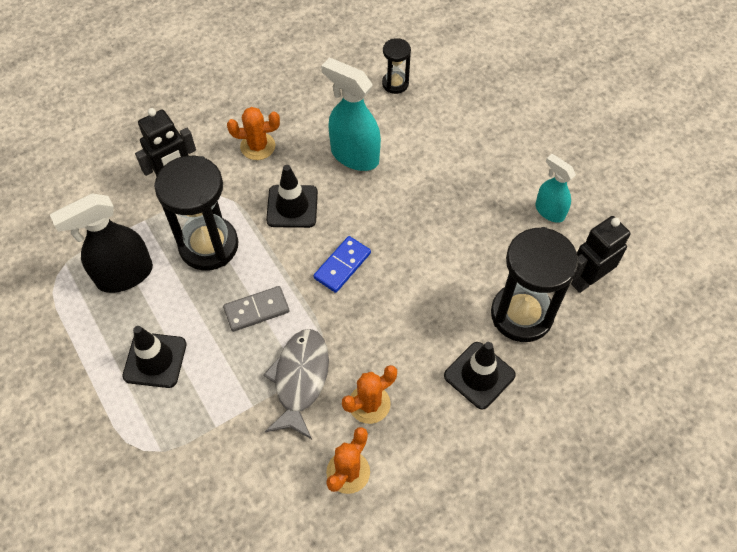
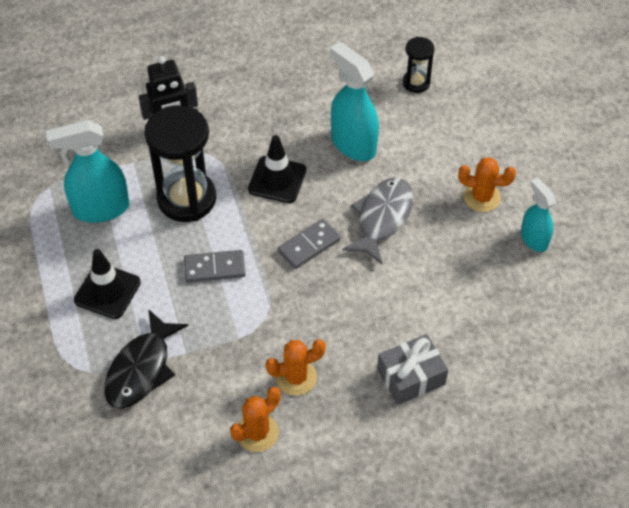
camera: 15 degrees right, 5 degrees down
(124, 275) = (100, 209): black spray bottle -> turquoise spray bottle
(212, 434) = (141, 369): none -> black fish
(258, 146) = (260, 116): orange cactus -> orange cactus (482, 197)
(300, 379) = (237, 340): grey fish -> grey fish (382, 218)
(342, 265) = (309, 245): blue domino -> grey domino
(479, 375) = (411, 377): black traffic cone -> grey gift
(521, 314) = (472, 330): black hourglass -> none
(586, 279) = (549, 313): black robot -> none

